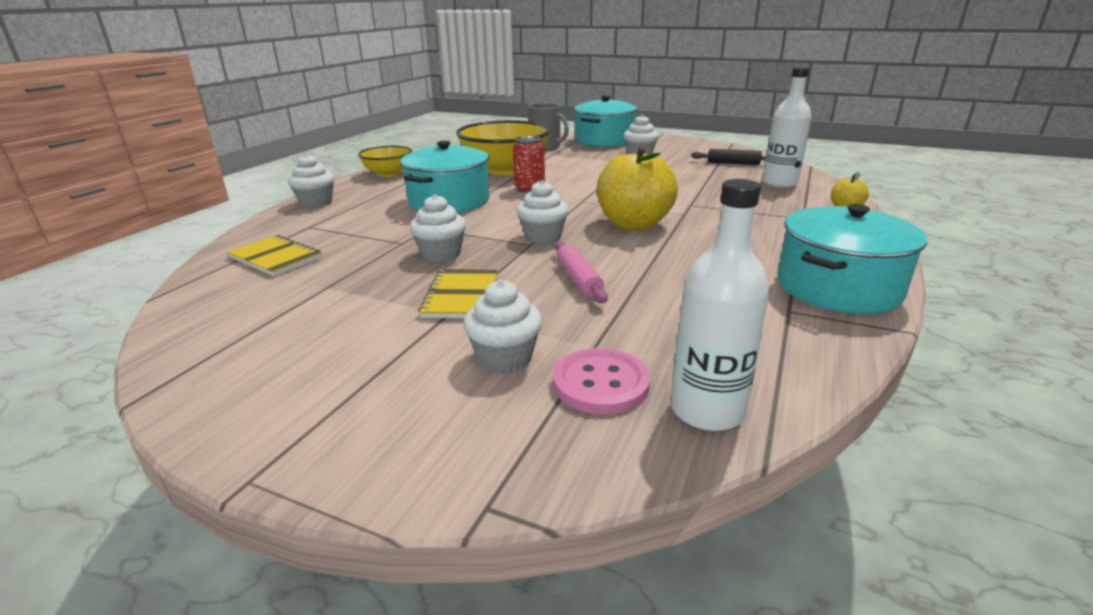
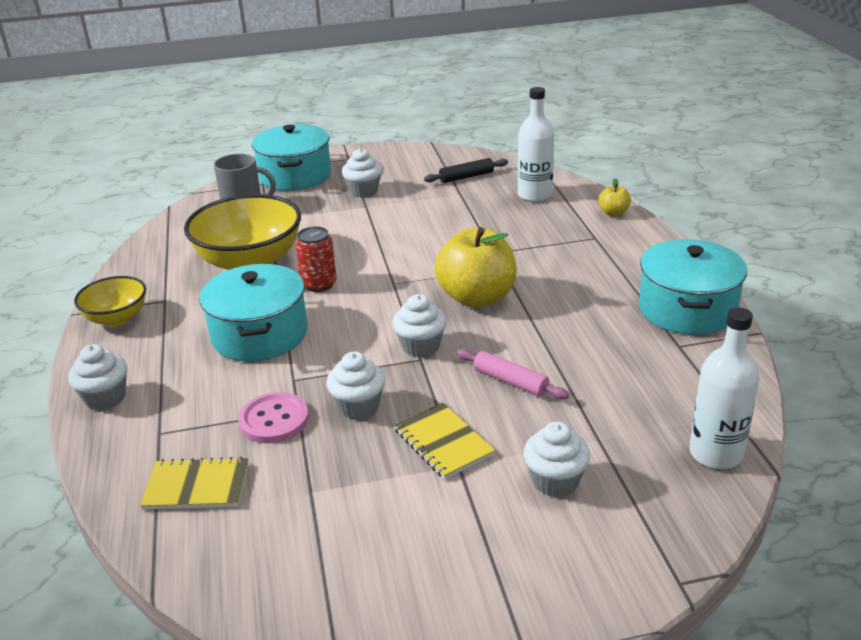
camera: 35 degrees left, 5 degrees up
(601, 383) = (638, 467): pink button -> pink button (274, 420)

